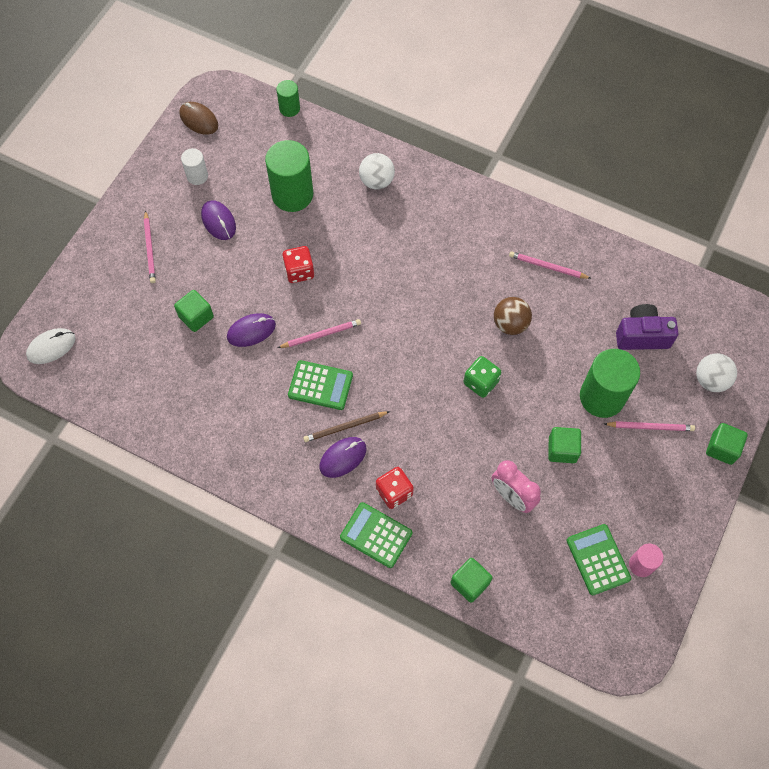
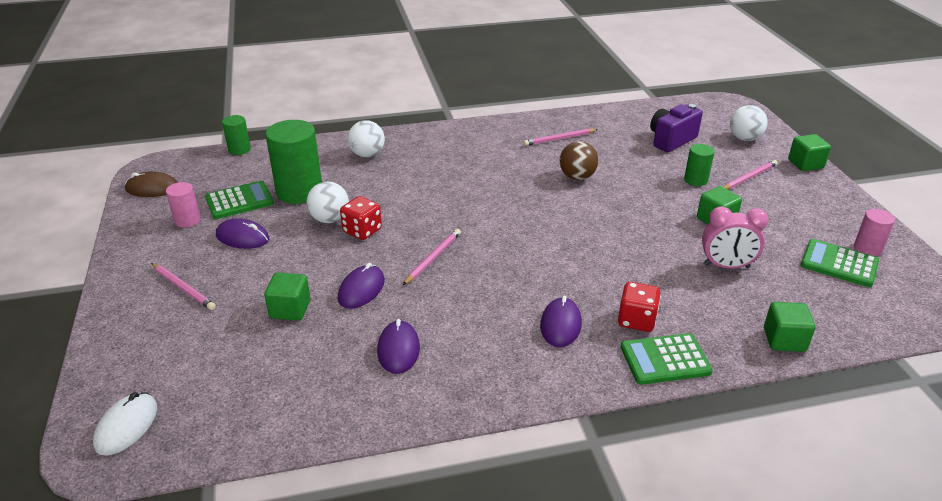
camera: 40 degrees left, 30 degrees down
(197, 176) = (187, 220): white cylinder -> pink cylinder
(229, 401) = (398, 349): none -> purple mouse
(288, 242) = (330, 219): none -> white ball
(320, 385) = (475, 289): green calculator -> green calculator (239, 201)
(345, 427) = (534, 304): brown pencil -> none
(481, 382) = (603, 217): green dice -> none
(602, 397) = (695, 180): green cylinder -> green cylinder, size x0.52

